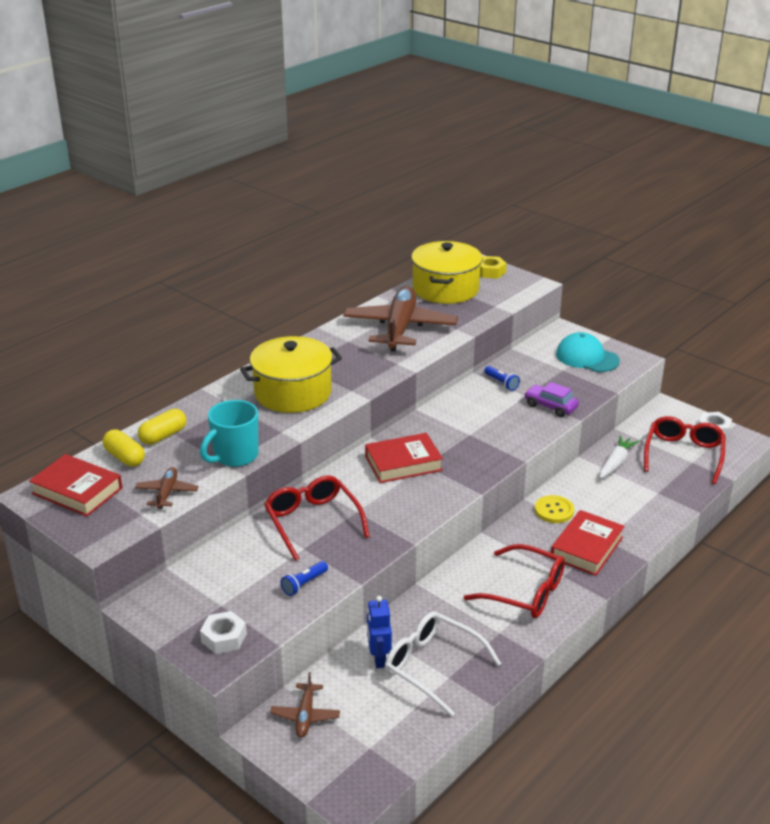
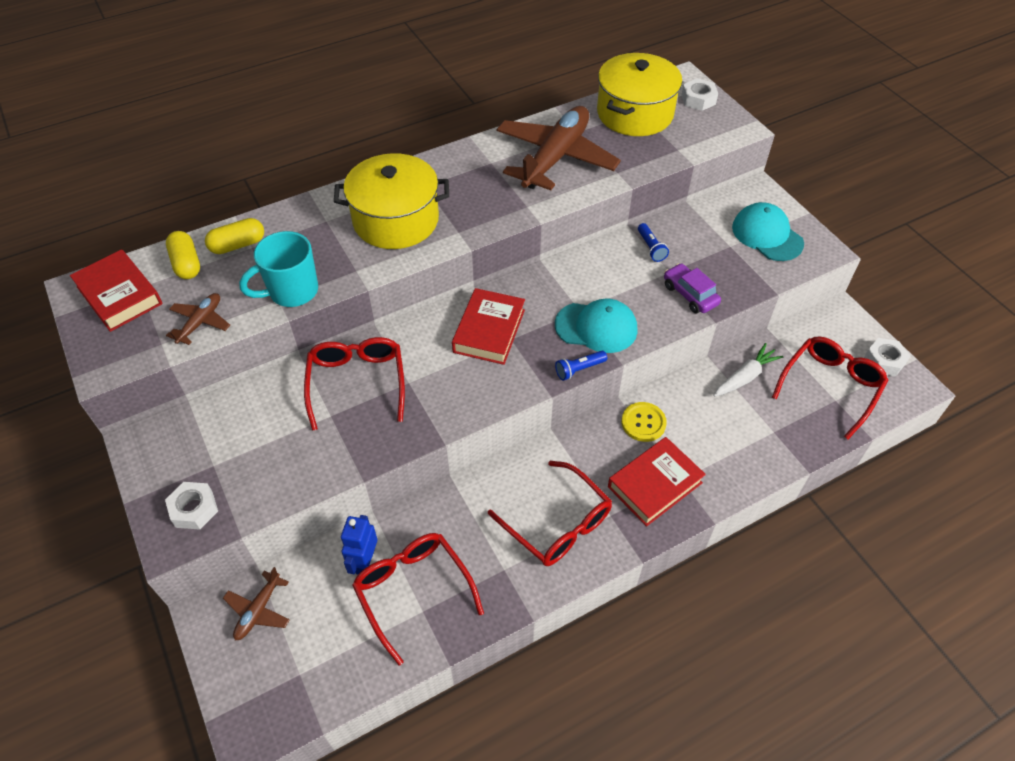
camera: 20 degrees right, 20 degrees up
(304, 584) = (306, 464): blue flashlight -> blue flashlight (579, 369)
(403, 463) = (489, 331): red book -> red book turned 75 degrees counterclockwise
(432, 666) = (413, 591): white glasses -> red glasses
(489, 442) = (596, 327): none -> turquoise cap
(490, 272) = (698, 99): yellow nut -> white nut

